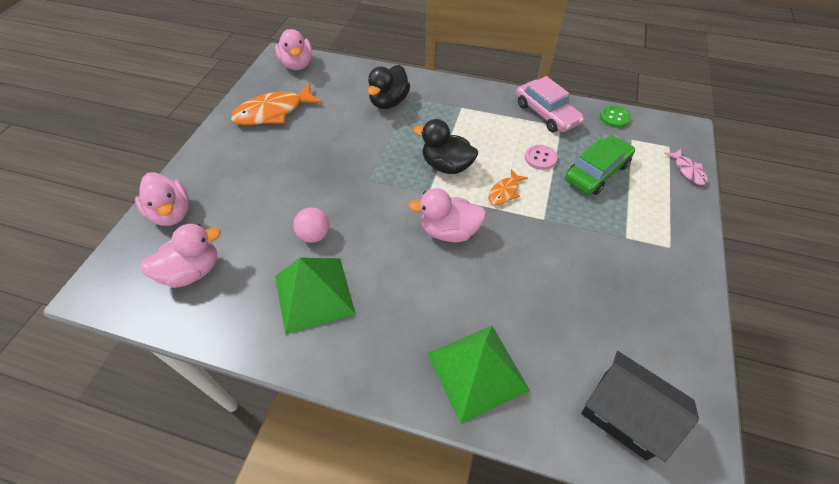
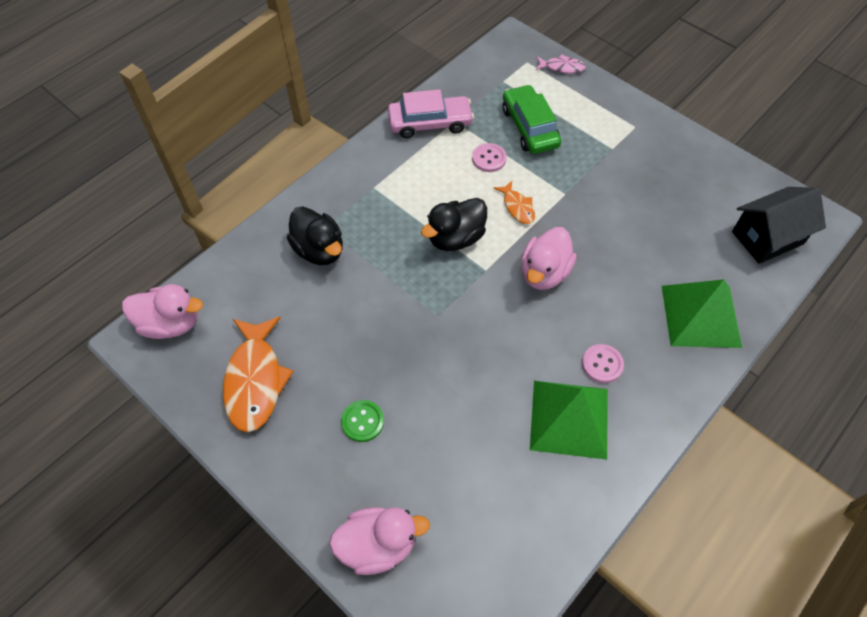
camera: 65 degrees left, 5 degrees up
(192, 271) = (484, 536): pink duck -> none
(314, 235) = (491, 394): pink ball -> none
(378, 302) = (602, 364): none -> pink button
(614, 117) = (468, 77): green button -> green button (362, 421)

